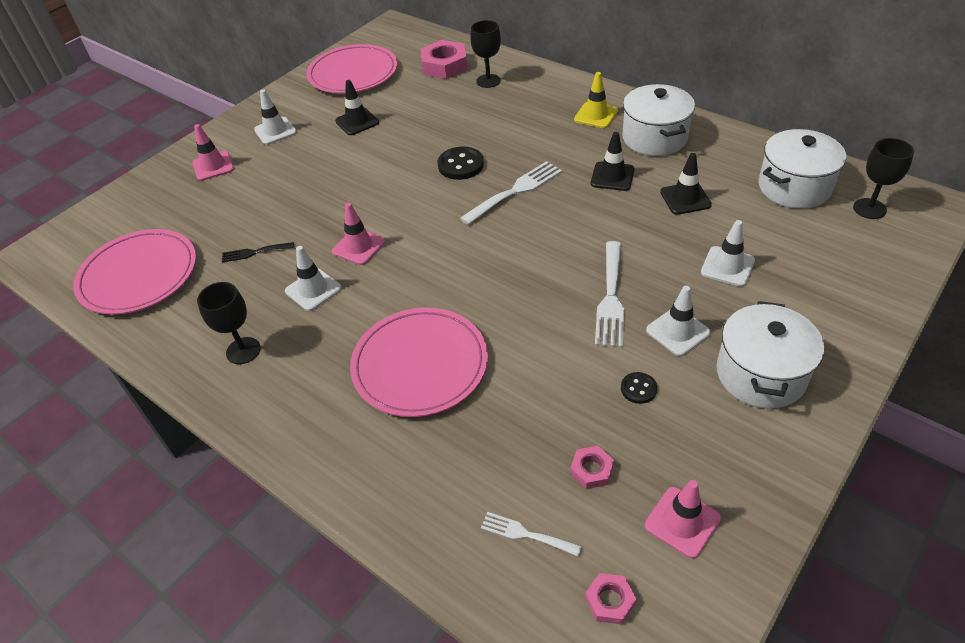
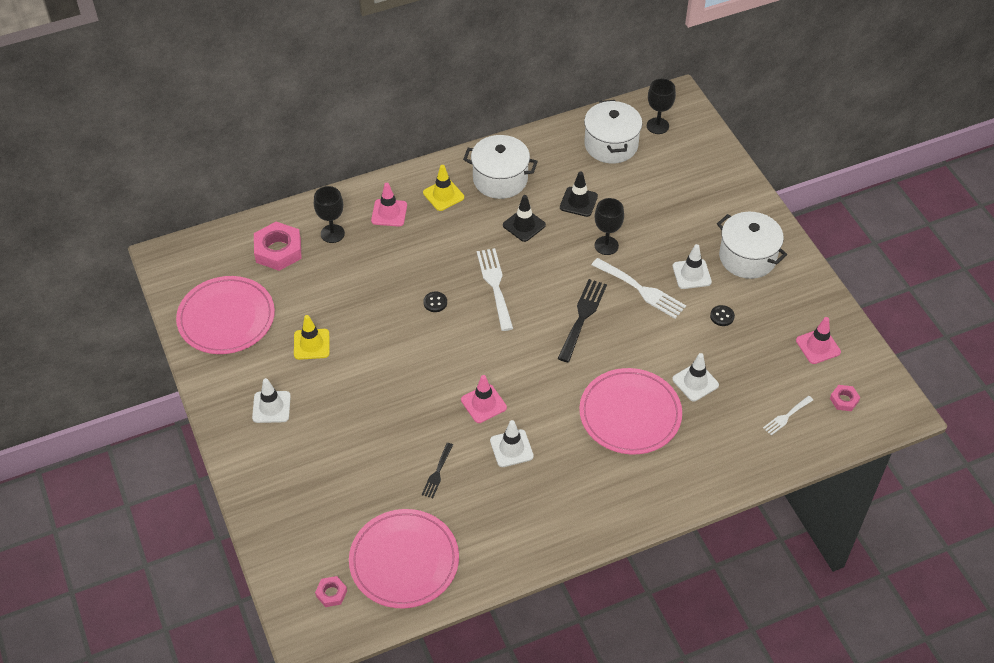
camera: 65 degrees left, 5 degrees up
(213, 166) = (287, 469): pink traffic cone -> pink traffic cone (389, 213)
(243, 350) = (546, 511): black goblet -> black goblet (606, 245)
(357, 122) = (311, 344): black traffic cone -> yellow traffic cone
(460, 165) = (435, 302): black button -> black button, size x0.57
(529, 268) = (582, 317): none -> black fork
(591, 470) = (763, 367): pink nut -> pink nut (331, 593)
(727, 266) = (656, 220): white traffic cone -> white traffic cone (695, 382)

